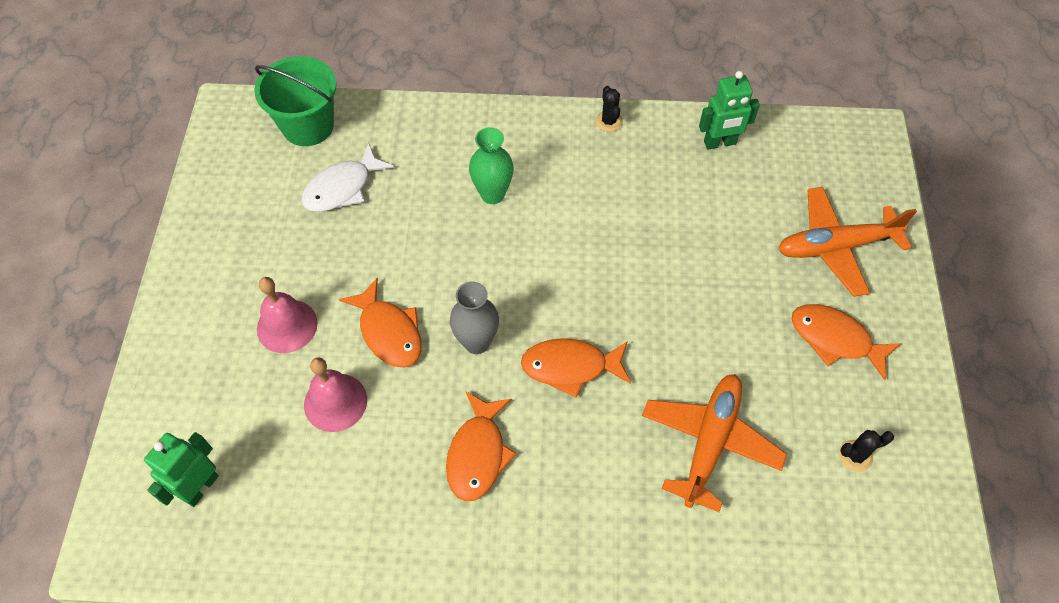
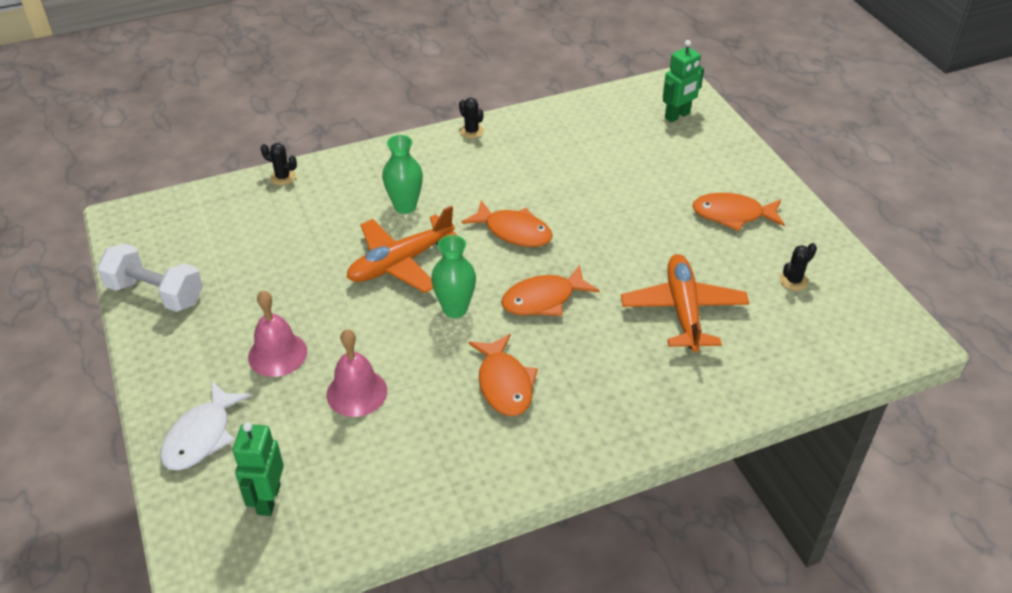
camera: 25 degrees left, 15 degrees down
(215, 210) = (156, 294): none -> white dumbbell
(308, 126) = (208, 208): green bucket -> none
(342, 188) = (268, 241): white fish -> white fish (201, 436)
(389, 332) = (374, 327): orange fish -> orange fish (514, 231)
(393, 113) = (283, 177): none -> black cactus
(476, 342) = (455, 309): grey vase -> green vase
(720, 143) = (568, 120): green robot -> green robot (677, 116)
(835, 246) = (695, 158): orange plane -> orange plane (400, 262)

